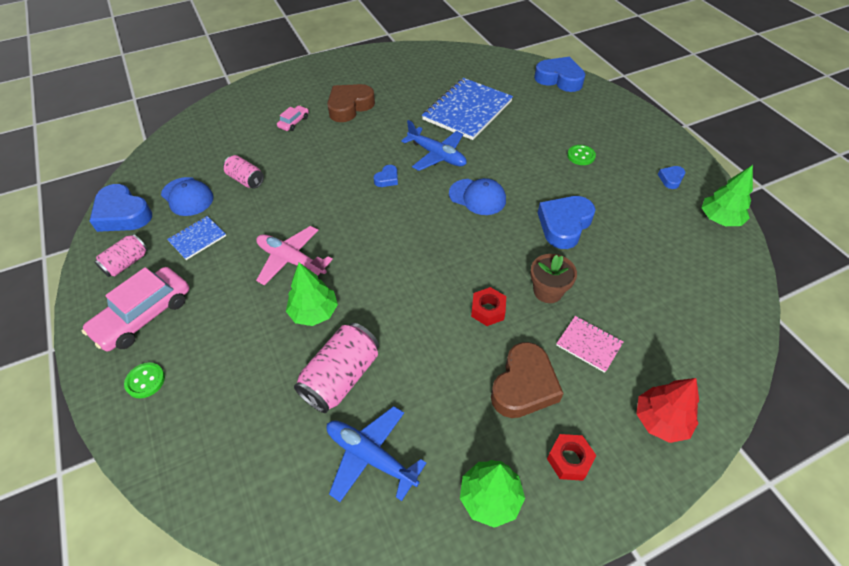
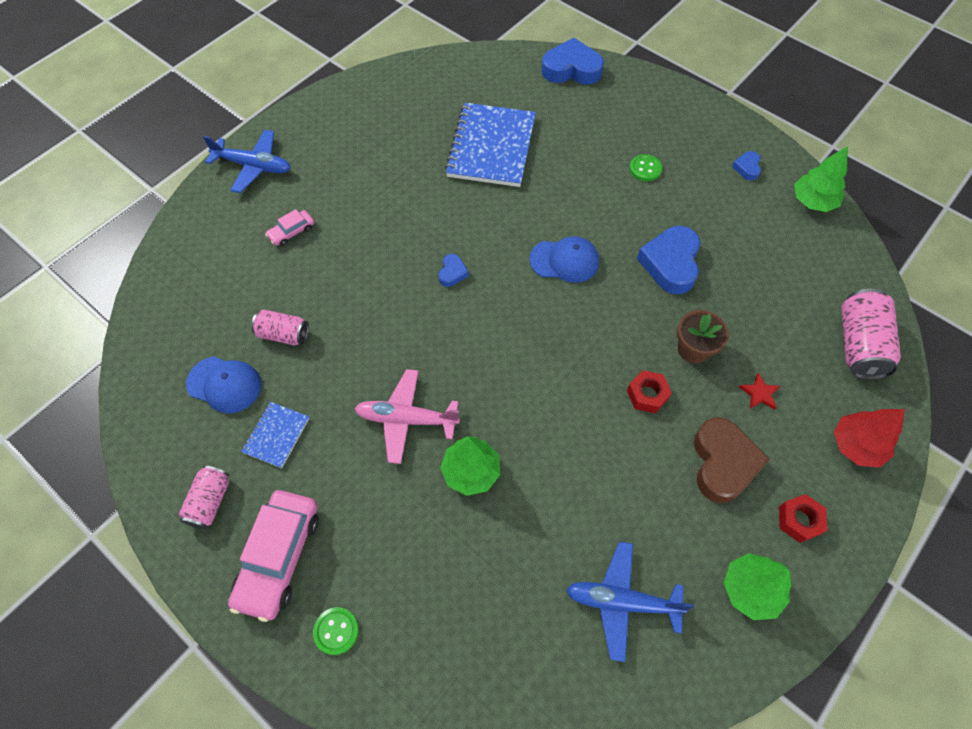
camera: 25 degrees left, 10 degrees up
(123, 214) = (156, 439): blue heart -> none
(294, 122) = (291, 232): pink car -> pink car turned 135 degrees counterclockwise
(341, 377) = (544, 532): pink can -> pink can (858, 344)
(349, 106) = (348, 186): brown heart -> none
(437, 155) = (491, 221): blue plane -> blue plane (254, 166)
(589, 344) = (759, 393): pink notebook -> red star

